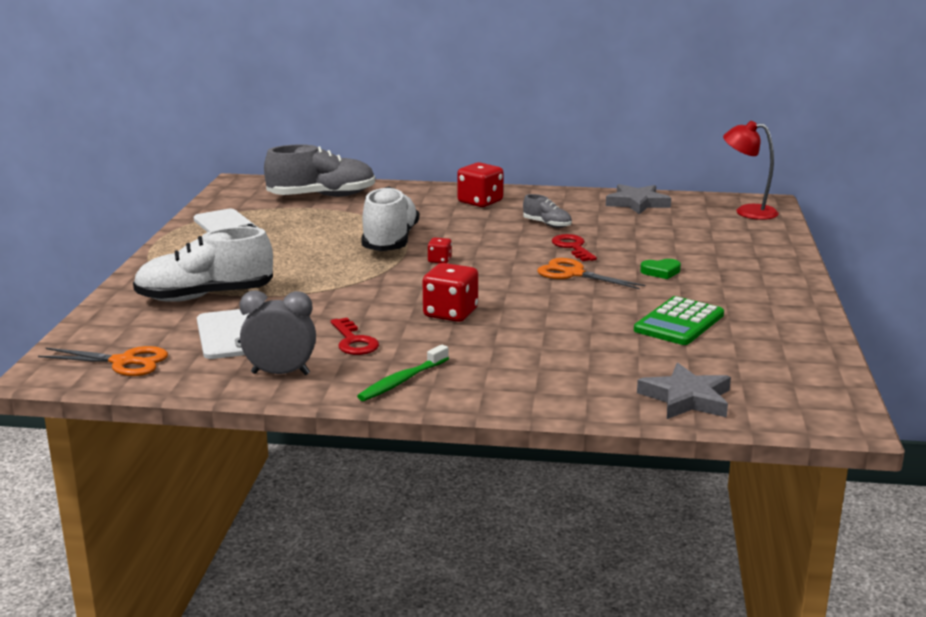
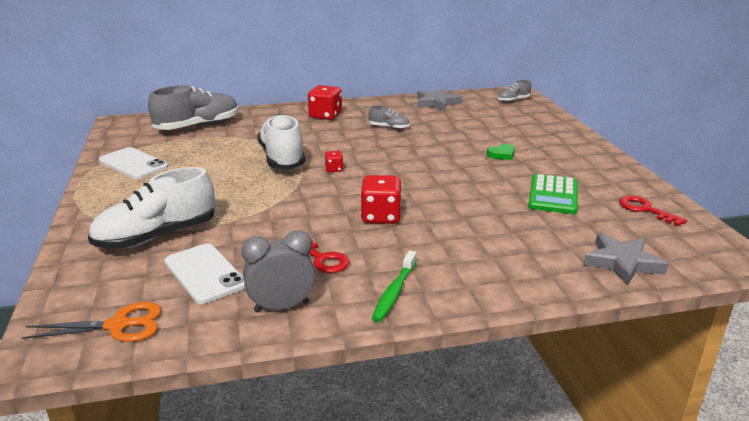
camera: 20 degrees left, 5 degrees up
(572, 247) = (423, 143): red key -> red key (645, 209)
(573, 274) = (443, 165): orange scissors -> none
(747, 211) = (513, 100): red lamp -> grey shoe

